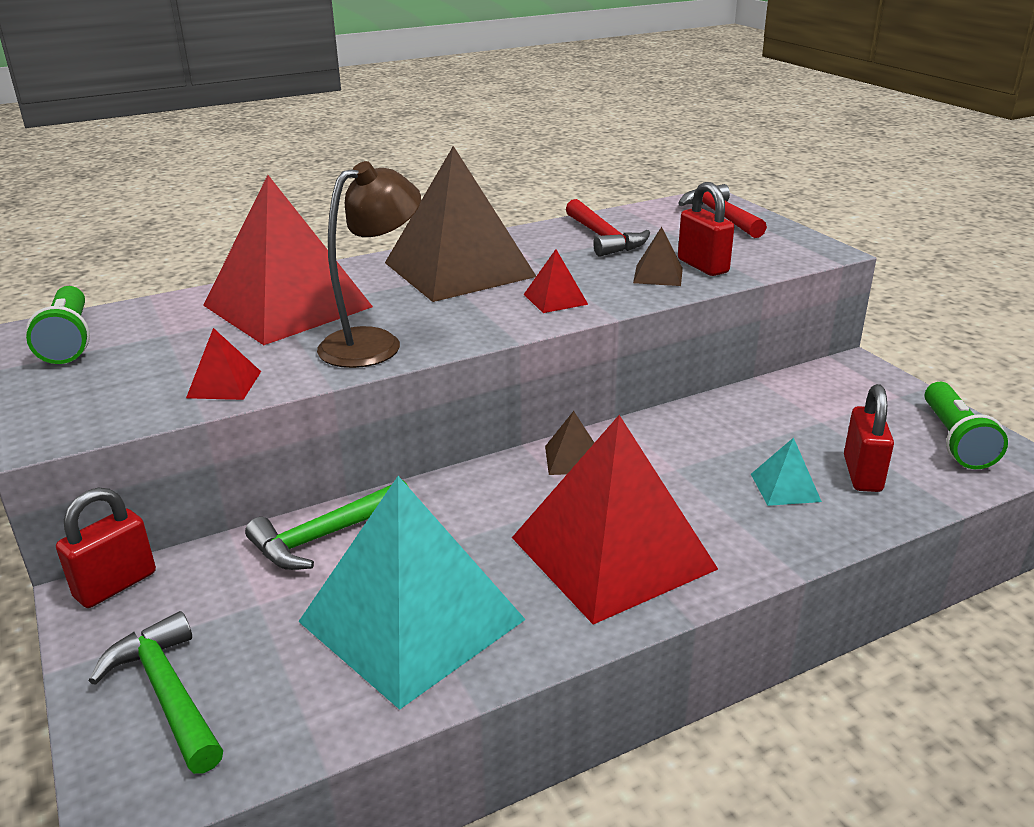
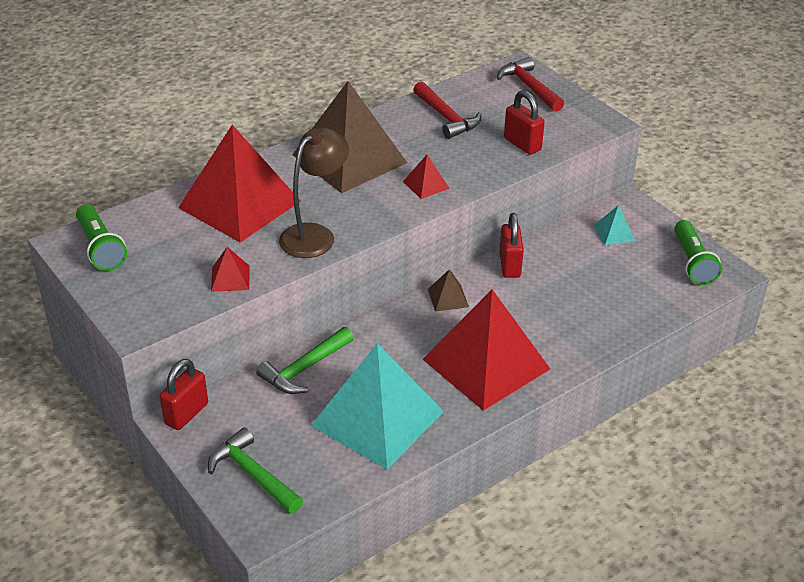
camera: 10 degrees left, 10 degrees up
(658, 275) = (492, 156): brown pyramid -> none
(785, 487) = (586, 308): turquoise pyramid -> turquoise pyramid (614, 233)
(862, 474) = (634, 294): red padlock -> red padlock (510, 265)

